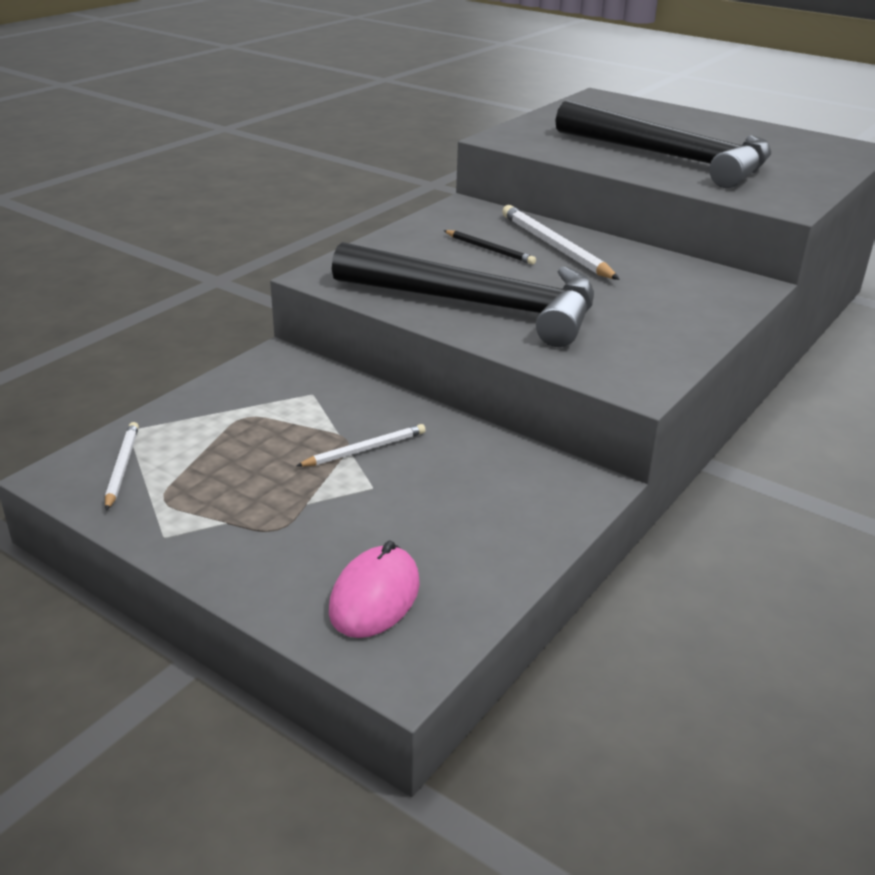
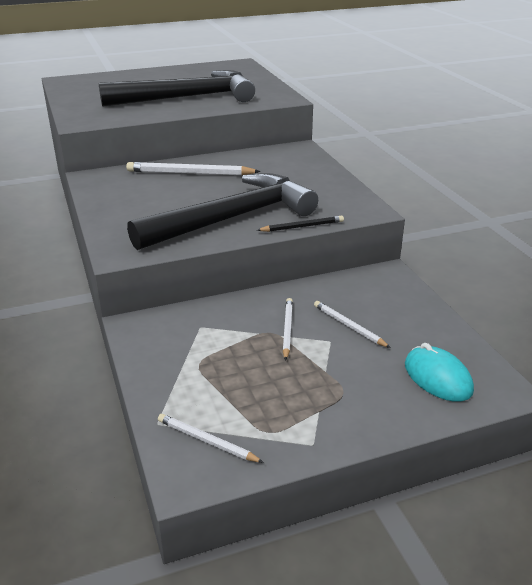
camera: 55 degrees left, 0 degrees up
(375, 597) = (437, 377): pink mouse -> turquoise mouse
(420, 491) = (349, 326): none -> white pencil
(489, 249) = (165, 191): black pencil -> black pencil (302, 226)

